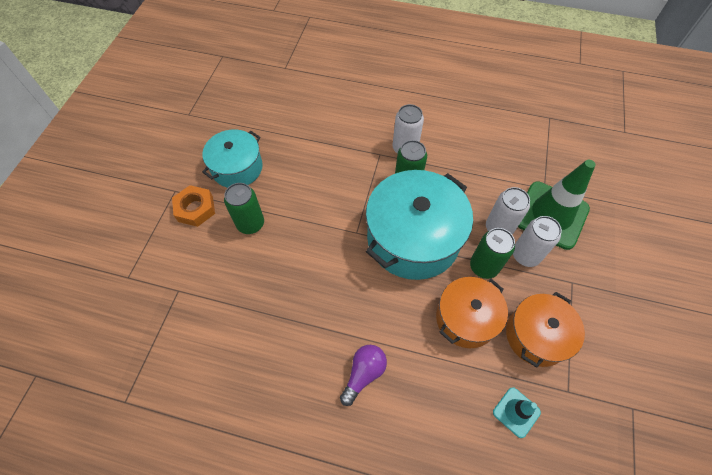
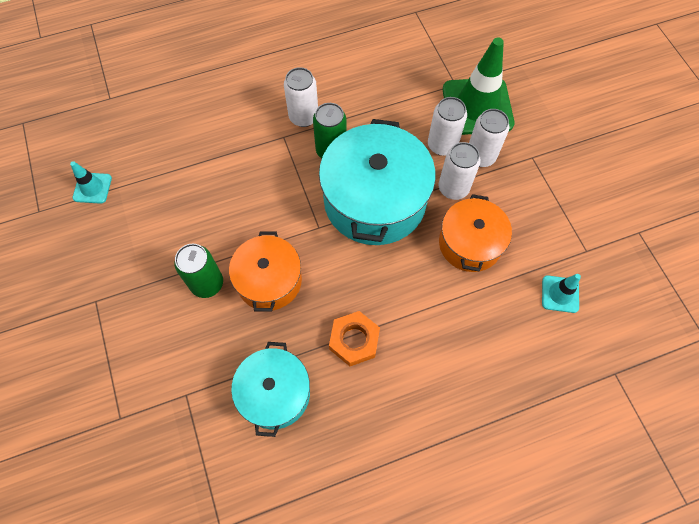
camera: 35 degrees left, 5 degrees up
(195, 209) = (135, 305): orange nut -> orange nut (354, 340)
(230, 118) = (92, 188): none -> turquoise traffic cone
(237, 168) = (145, 236): turquoise pot -> turquoise pot (275, 393)
(363, 374) = (420, 348): purple light bulb -> none
(484, 266) = (453, 188): green can -> white can
(536, 335) = (534, 221): orange pot -> orange pot (269, 280)

